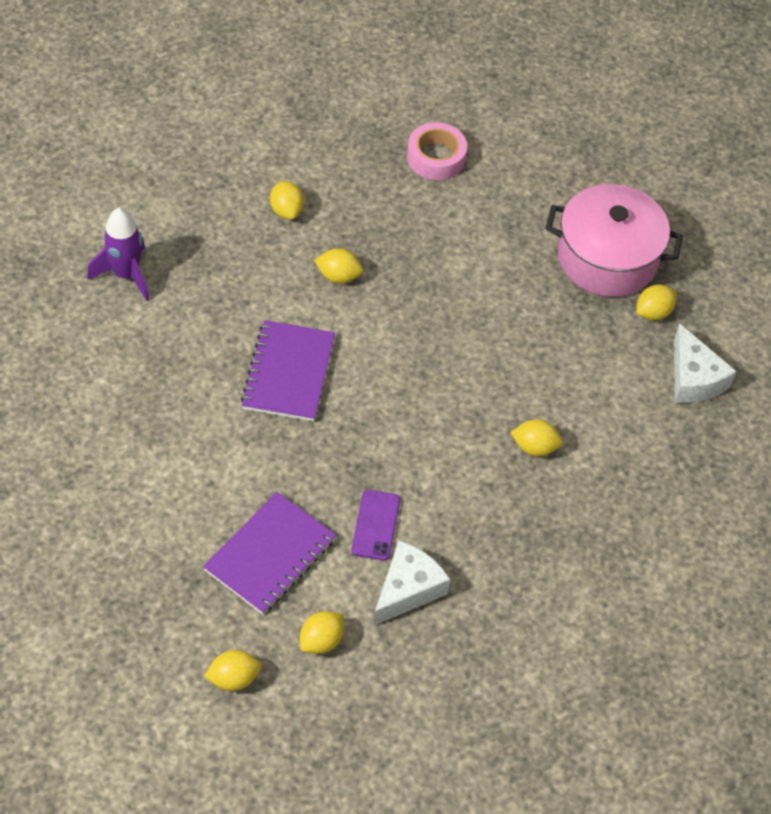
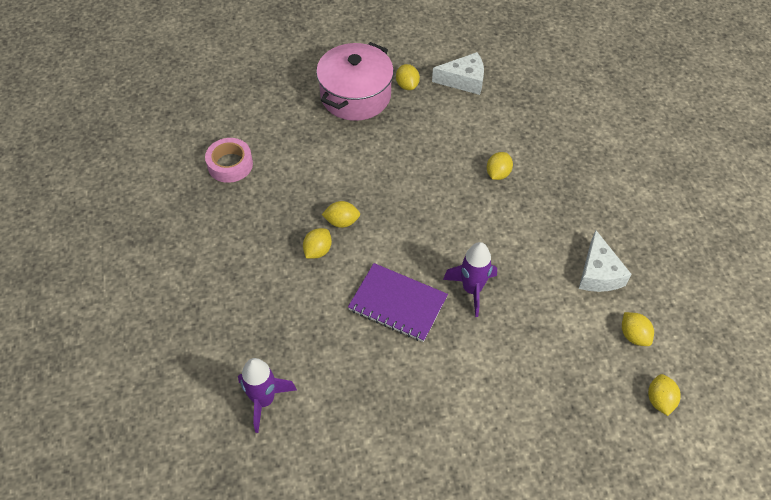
camera: 70 degrees left, 0 degrees up
(270, 555) = (557, 352): purple notebook -> none
(286, 210) = (242, 270): yellow lemon -> yellow lemon (341, 222)
(334, 447) = (472, 289): none -> purple rocket
(376, 525) = (543, 279): purple phone -> none
(407, 589) = (598, 273): white cheese -> white cheese turned 150 degrees counterclockwise

